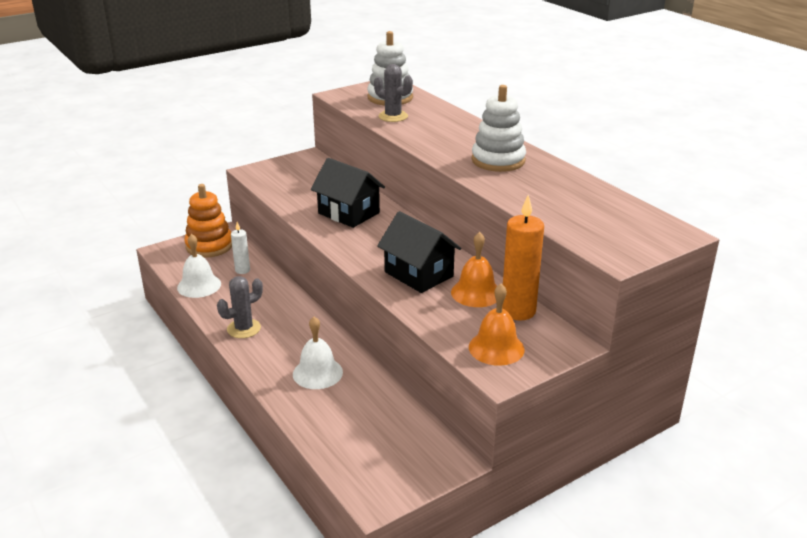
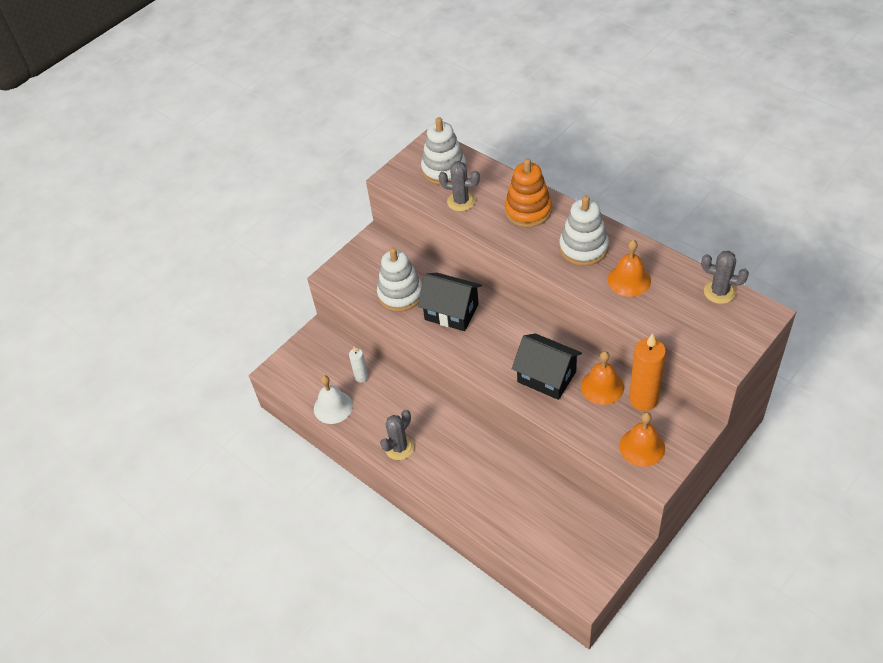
camera: 10 degrees left, 20 degrees up
(209, 246) = (314, 353): orange stacking toy -> orange stacking toy (528, 211)
(306, 193) = (400, 294): none -> white stacking toy
(317, 373) = (484, 479): white bell -> none
(535, 187) = (629, 280): none -> orange bell
(633, 211) = (719, 292): none -> grey cactus

